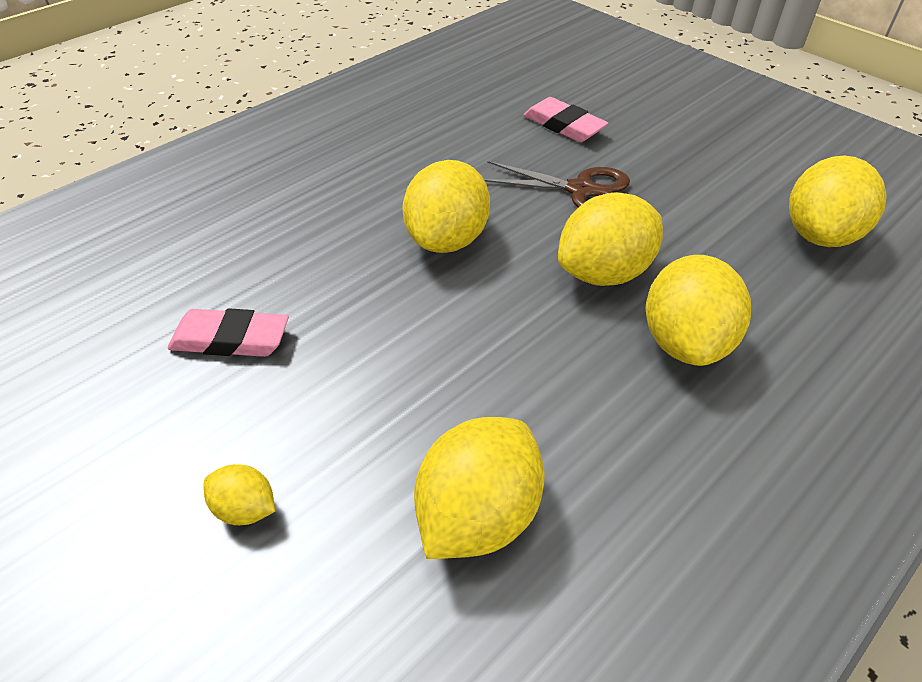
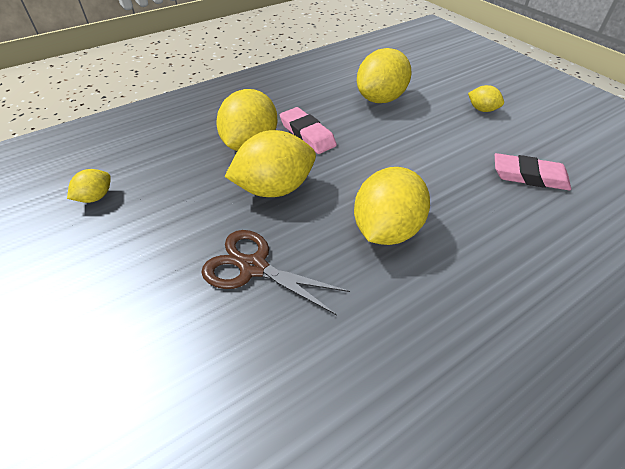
camera: 170 degrees left, 0 degrees up
(564, 125) = (220, 381): pink eraser -> pink eraser (307, 134)
(820, 234) = (95, 197): yellow lemon -> yellow lemon, size x0.49

